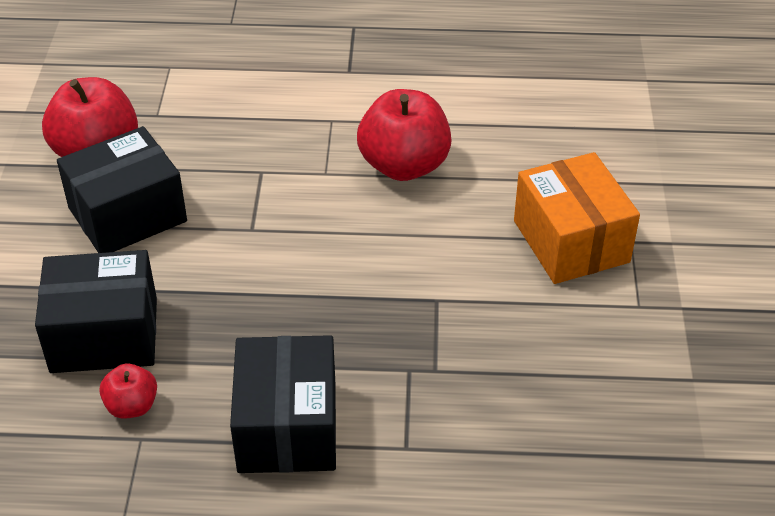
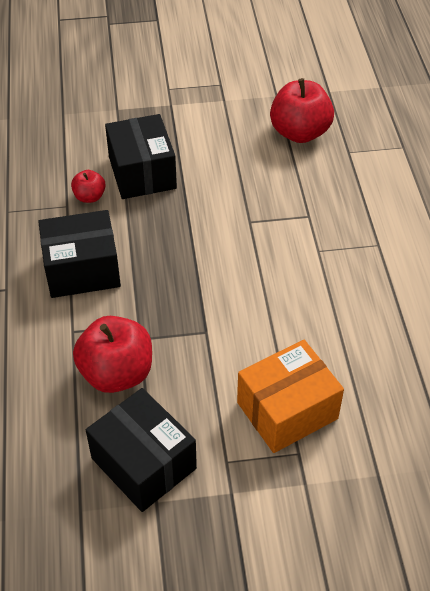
camera: 80 degrees right, 5 degrees up
(127, 215) = (246, 159): black box -> black box (143, 463)
(404, 165) = (341, 294): red apple -> red apple (117, 373)

